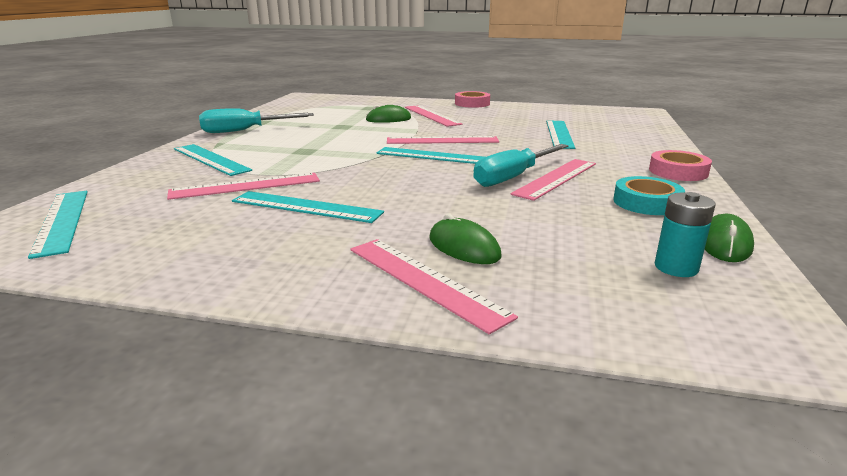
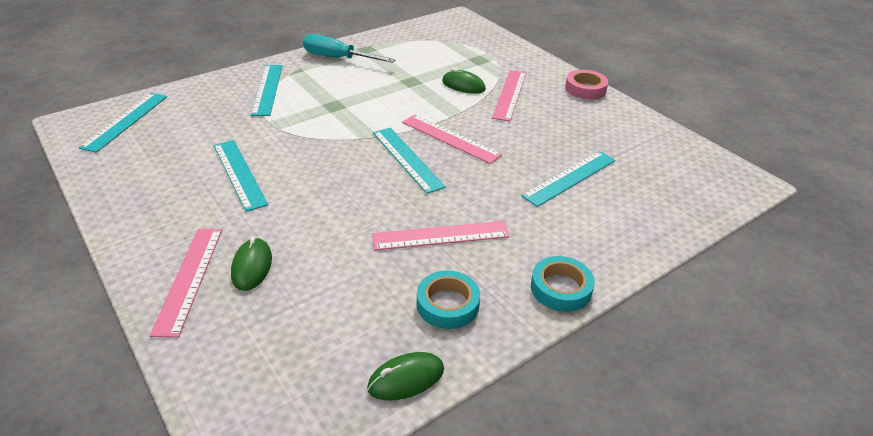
camera: 40 degrees right, 15 degrees up
(245, 186) = (242, 132): pink ruler -> none
(513, 177) = (413, 216): turquoise screwdriver -> none
(676, 267) = (327, 371): turquoise battery -> none
(678, 172) = (561, 288): pink tape -> turquoise tape

